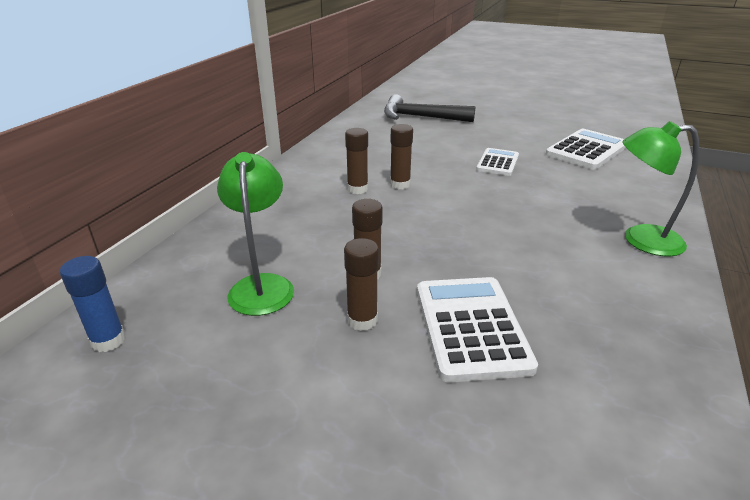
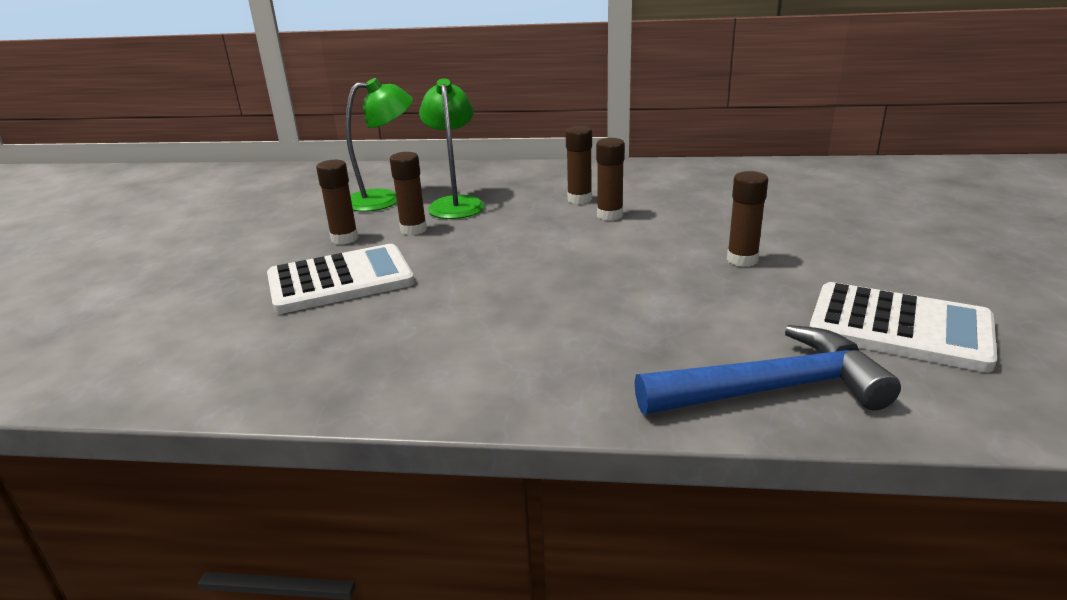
camera: 75 degrees right, 5 degrees down
(108, 340) = (313, 177): blue glue stick -> none
(420, 117) = (853, 195): black hammer -> none
(498, 163) = (742, 260): white calculator -> brown glue stick
(640, 240) = (567, 375): green lamp -> green lamp (455, 204)
(647, 189) = (773, 389): none -> blue hammer

